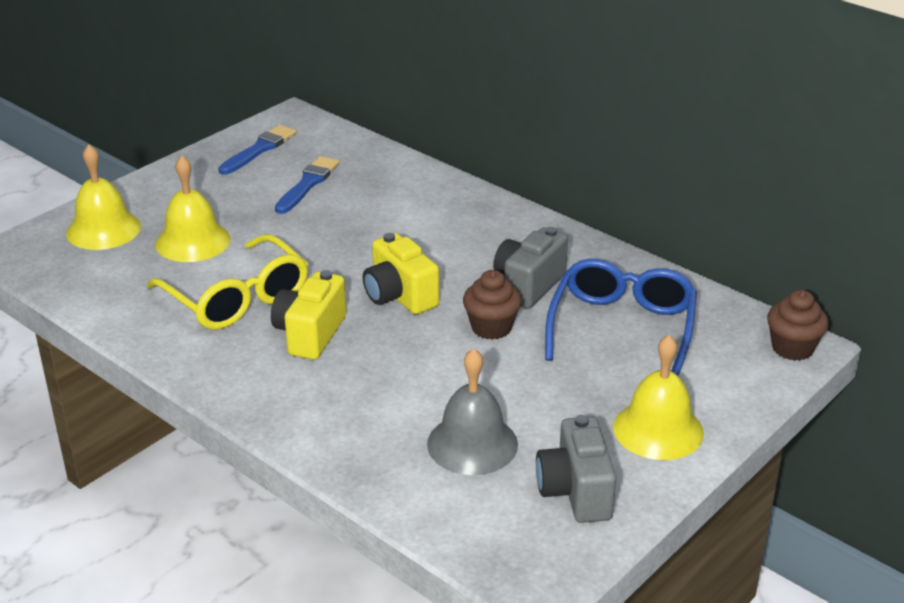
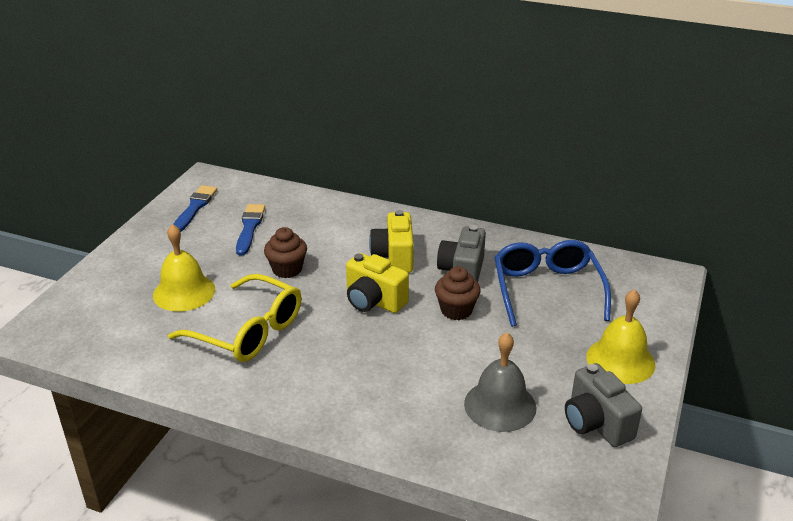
camera: 20 degrees left, 0 degrees up
(103, 229) = (102, 298): yellow bell -> none
(310, 334) = (324, 347): yellow camera -> yellow camera (394, 257)
(792, 348) = (666, 279): brown cupcake -> brown cupcake (287, 269)

